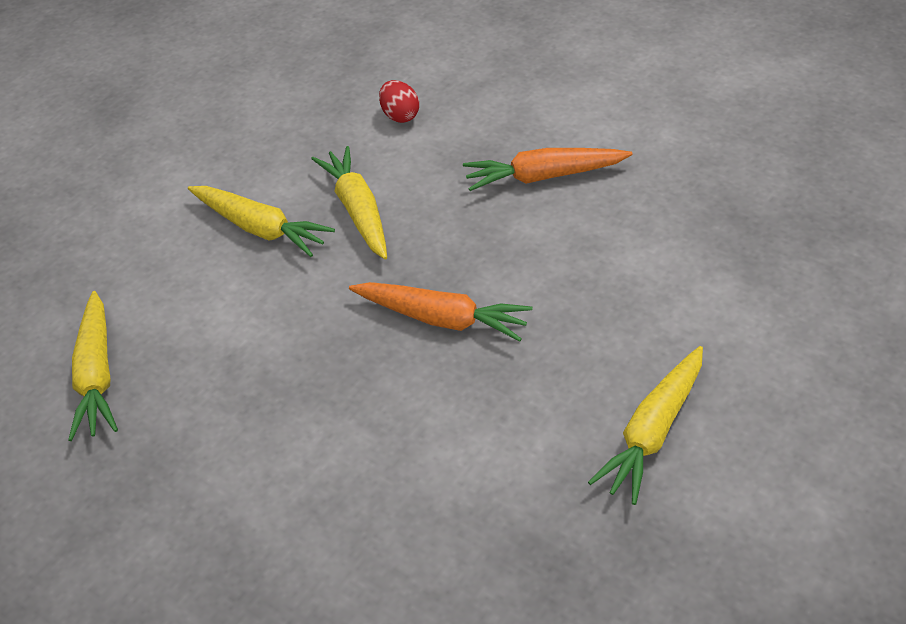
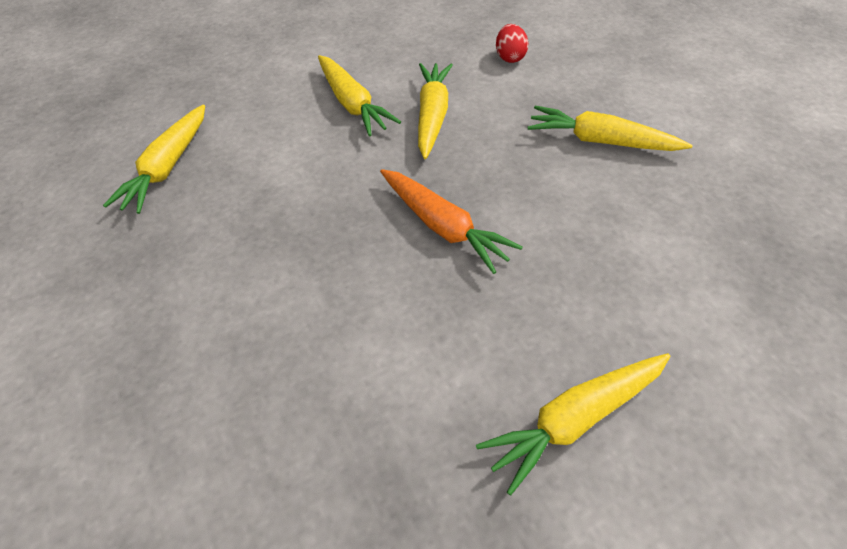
camera: 25 degrees right, 5 degrees up
(544, 176) = (601, 141): orange carrot -> yellow carrot

